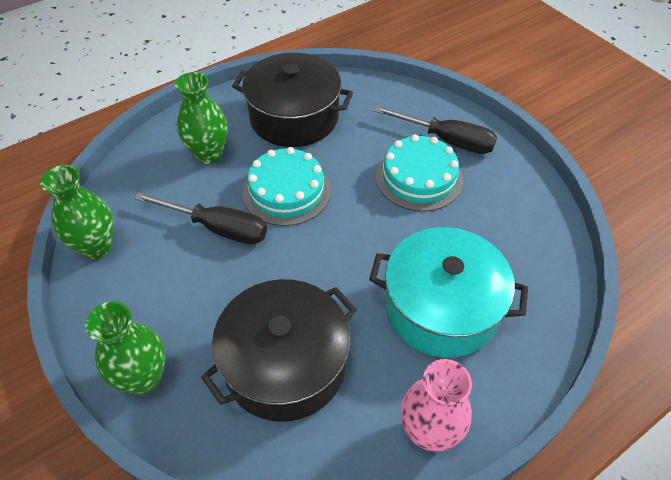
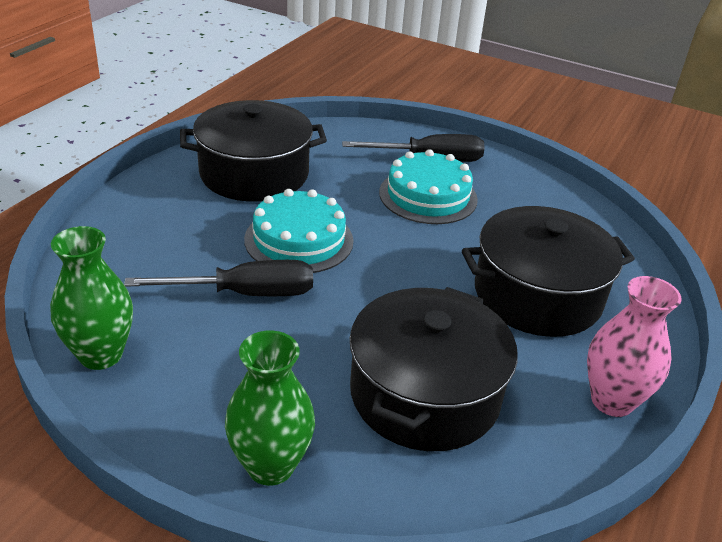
camera: 30 degrees left, 15 degrees down
(208, 154) = (178, 228): green vase -> none
(441, 307) = (537, 295): turquoise pot -> black pot

